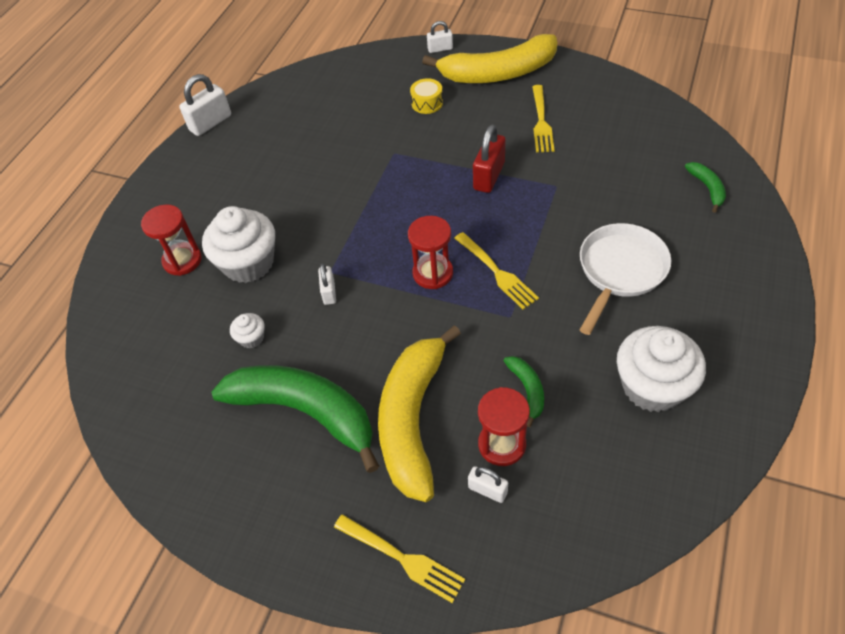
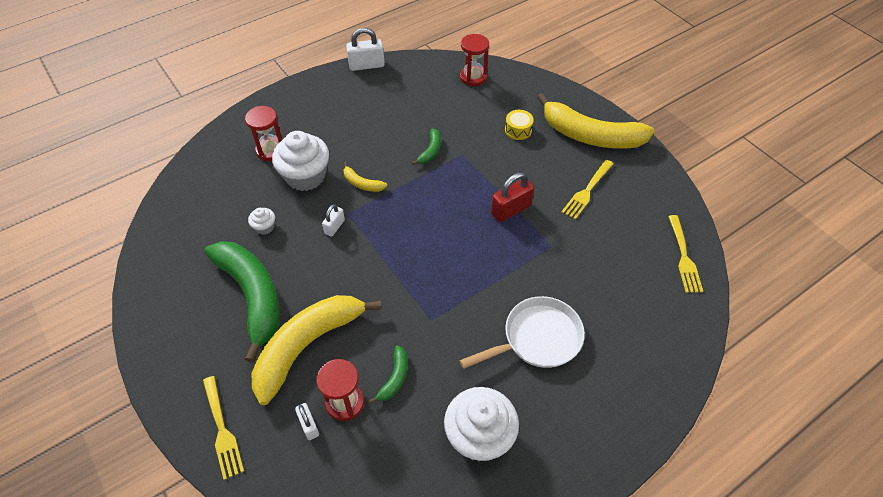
camera: 30 degrees right, 0 degrees up
(318, 236) = (362, 183): none -> yellow banana
(433, 273) = (409, 256): red hourglass -> red hourglass (473, 77)
(440, 49) = (565, 94): white padlock -> none
(497, 272) = (451, 283): yellow fork -> yellow fork (683, 257)
(707, 188) = (665, 319): green banana -> green banana (430, 151)

